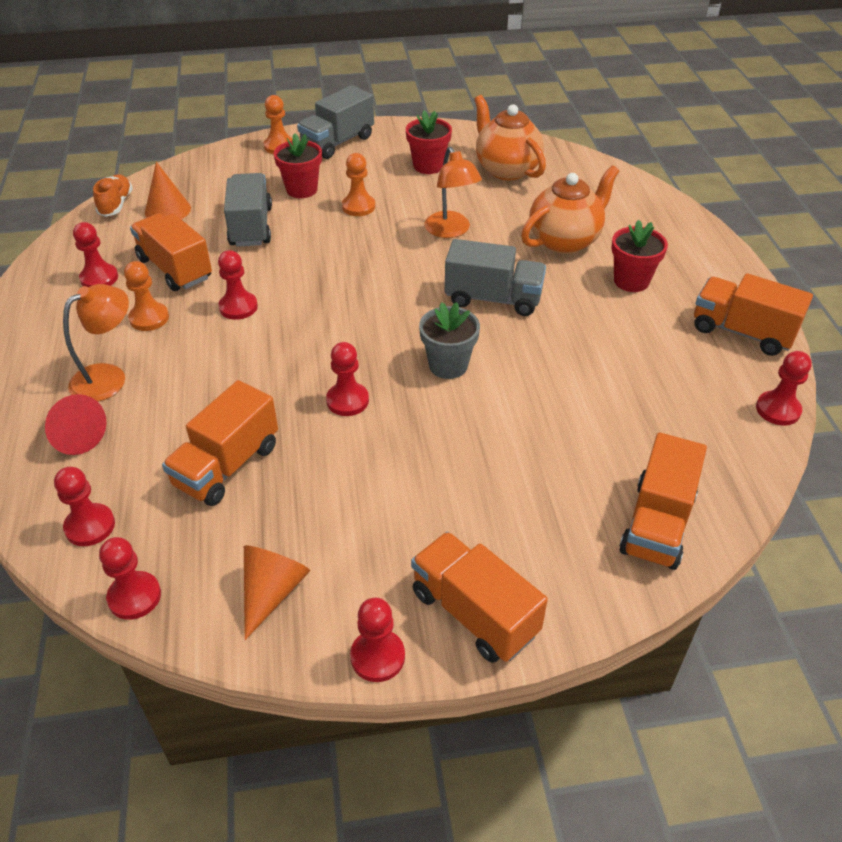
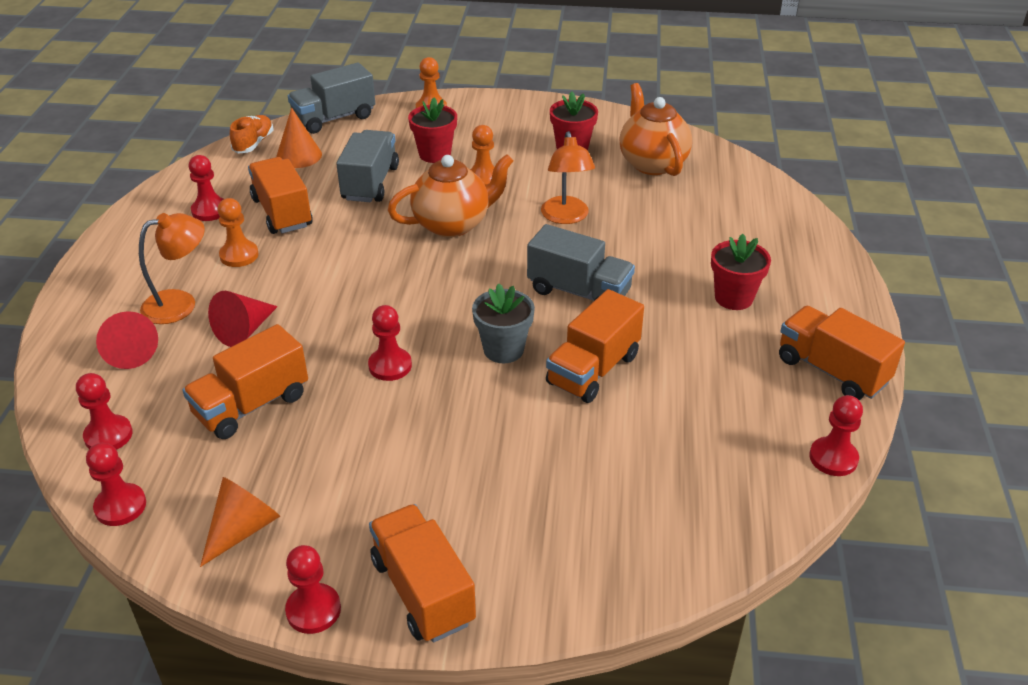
camera: 15 degrees right, 5 degrees down
(187, 392) = (244, 330): none -> red cone
(238, 307) = (325, 258): red pawn -> none
(337, 142) = (490, 112): grey truck -> grey truck (334, 118)
(565, 241) = (681, 245): orange teapot -> orange teapot (452, 224)
(657, 524) = (646, 546): orange truck -> orange truck (593, 370)

